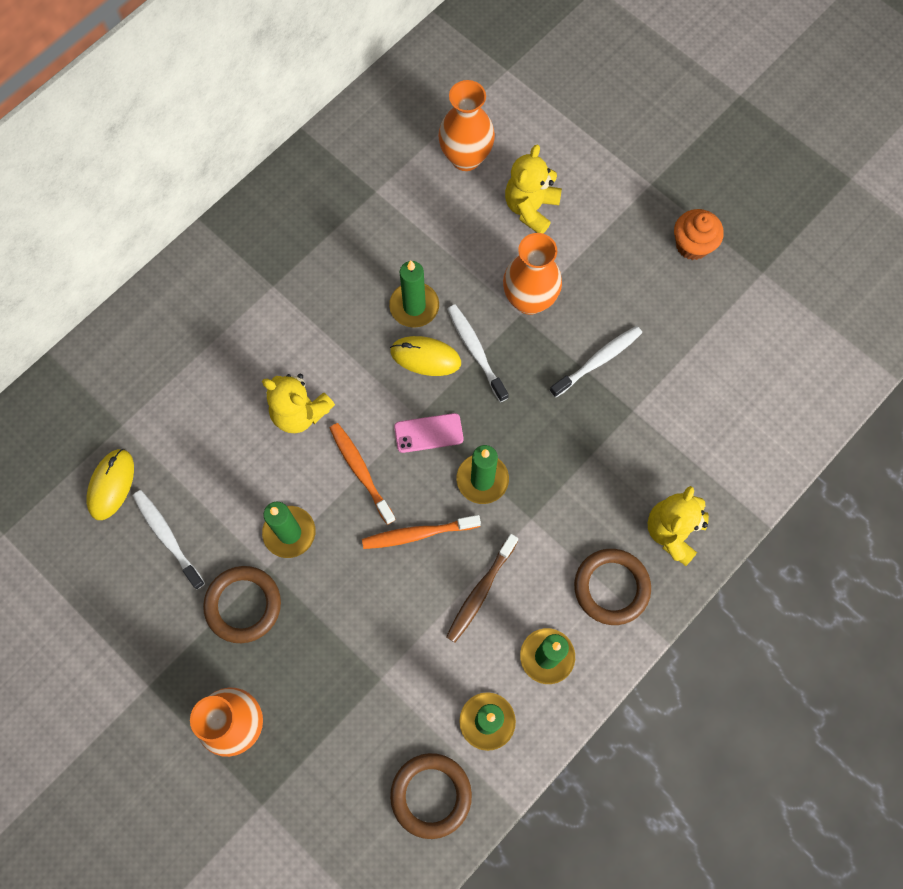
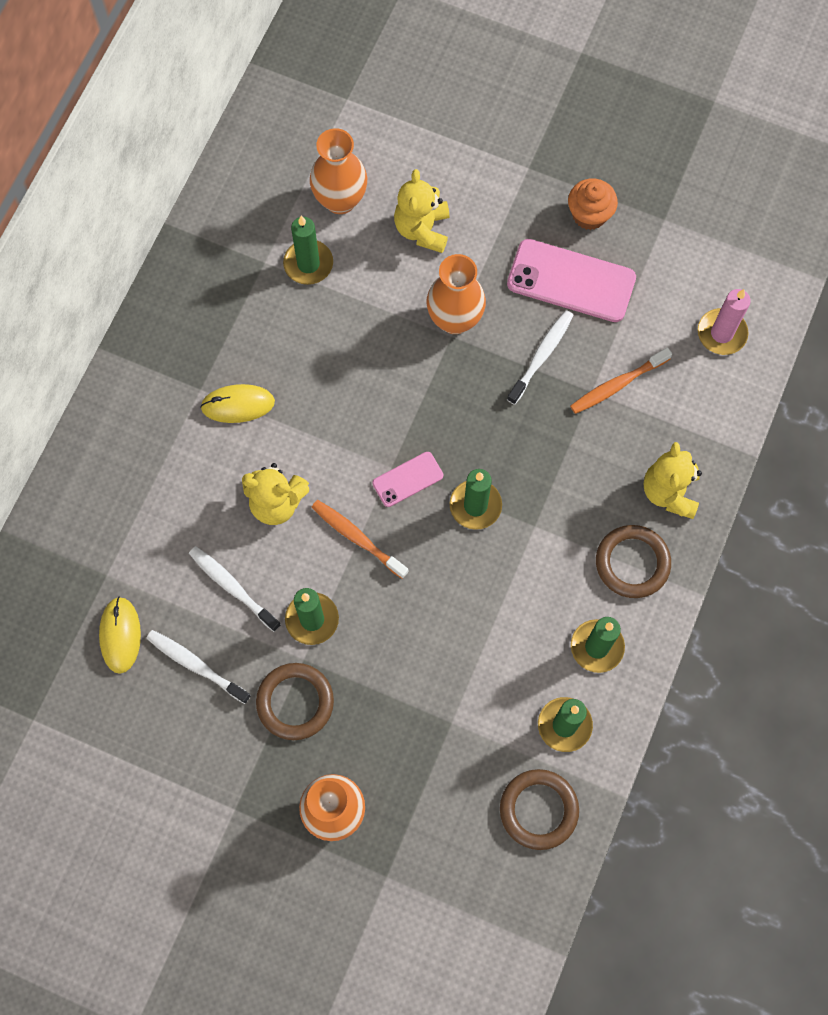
camera: 20 degrees left, 0 degrees up
(414, 306) = (346, 363): green candle -> green candle (308, 264)
(418, 534) = (435, 577): orange toothbrush -> orange toothbrush (618, 384)
(425, 357) = (376, 408): yellow mouse -> yellow mouse (238, 404)
(476, 352) = (423, 386): white toothbrush -> white toothbrush (233, 587)
(481, 591) = (513, 609): brown toothbrush -> none
(652, 300) = (571, 281): none -> pink phone
(779, 397) = (721, 333): none -> pink candle

